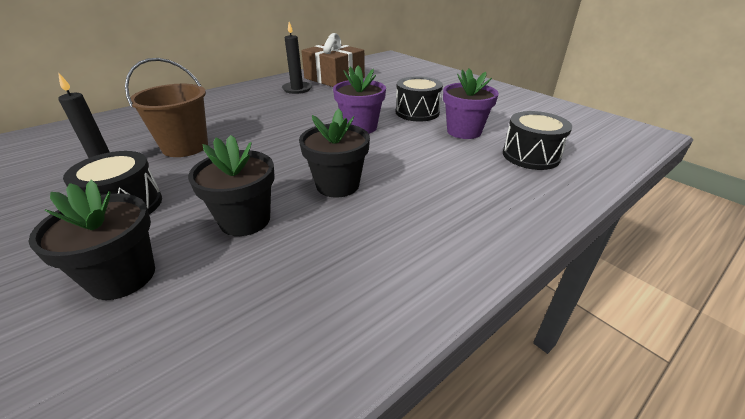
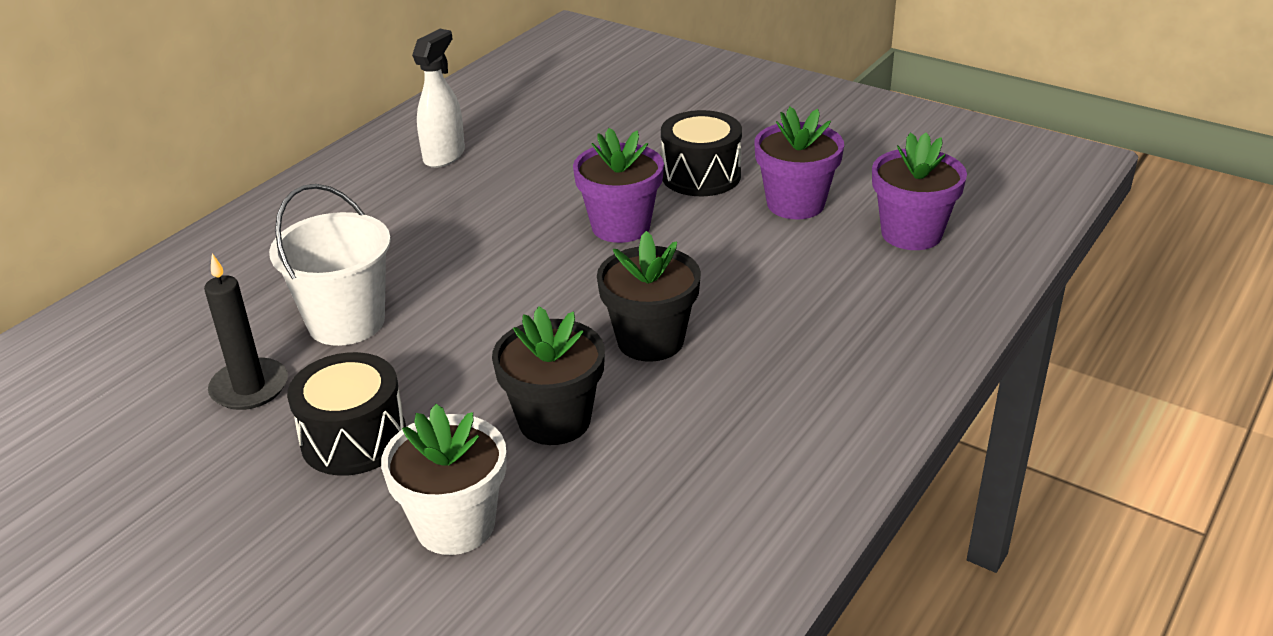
camera: 15 degrees left, 0 degrees up
(123, 277) = (455, 525): black flower pot -> white flower pot
(185, 147) = (346, 322): brown bucket -> white bucket
(297, 89) = (444, 156): black candle -> white spray bottle
(334, 78) = (498, 114): brown gift -> none
(530, 156) = (911, 233): black drum -> purple flower pot

